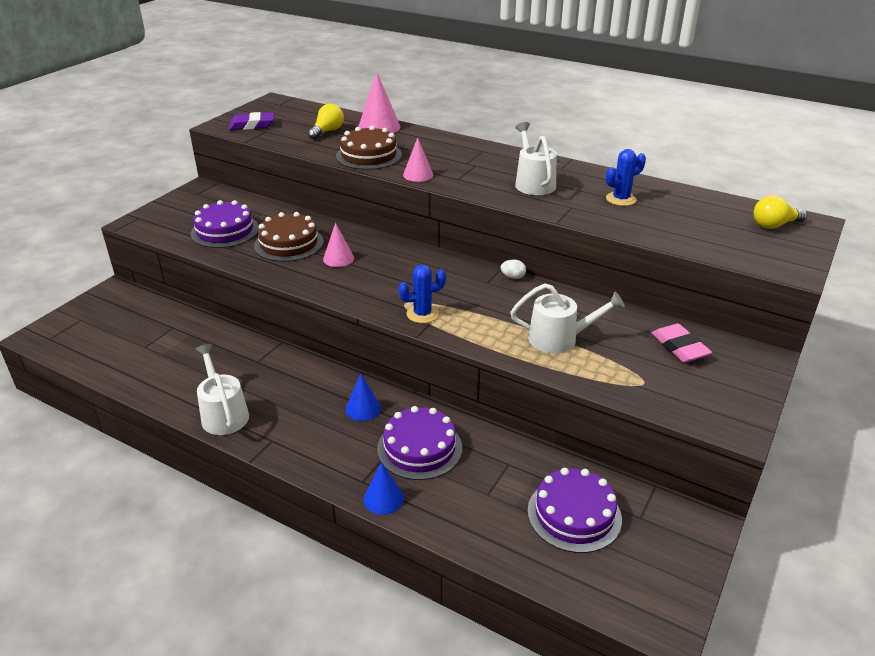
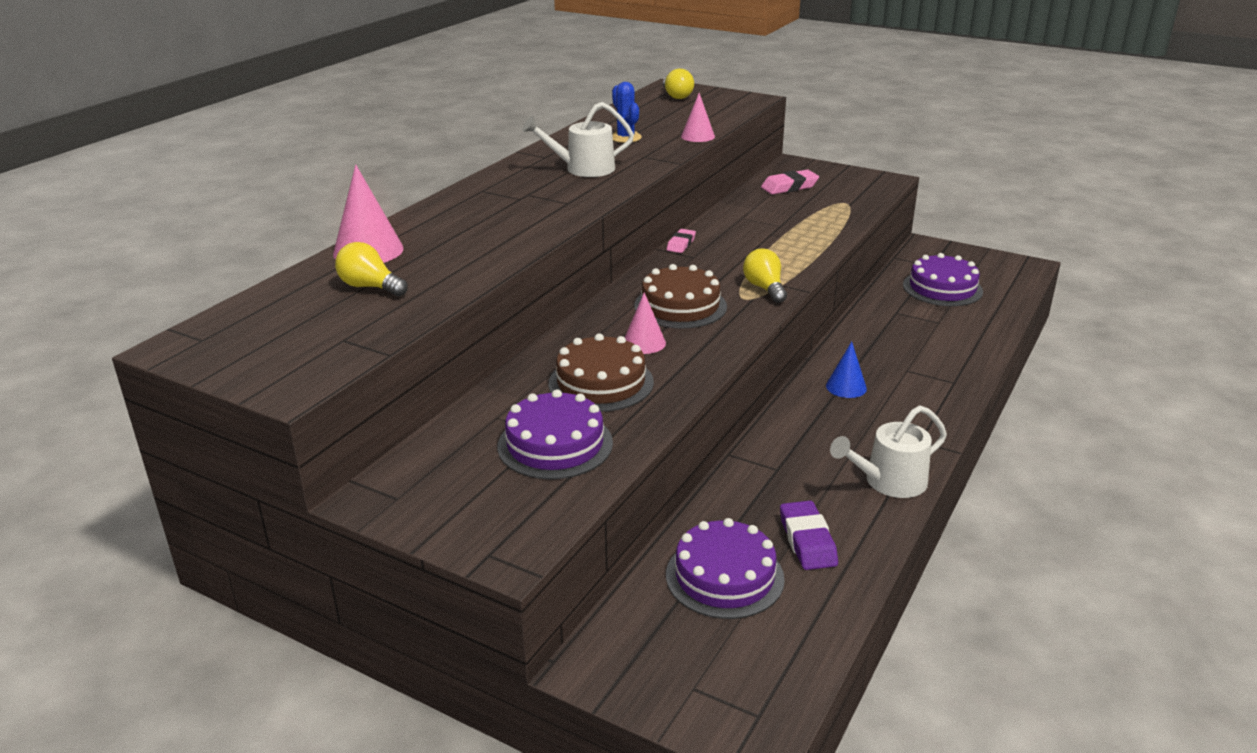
camera: 90 degrees left, 5 degrees down
(252, 125) = (308, 355): purple eraser -> purple eraser (807, 541)
(369, 155) = (480, 253): brown cake -> brown cake (680, 306)
(383, 498) = (970, 370): blue cone -> none
(418, 175) = (553, 223): pink cone -> pink cone (697, 136)
(419, 448) = (894, 353): purple cake -> purple cake (724, 576)
(422, 314) = (765, 288): blue cactus -> yellow light bulb
(513, 277) = (681, 244): white egg -> pink eraser
(559, 339) = (791, 228): white watering can -> none

